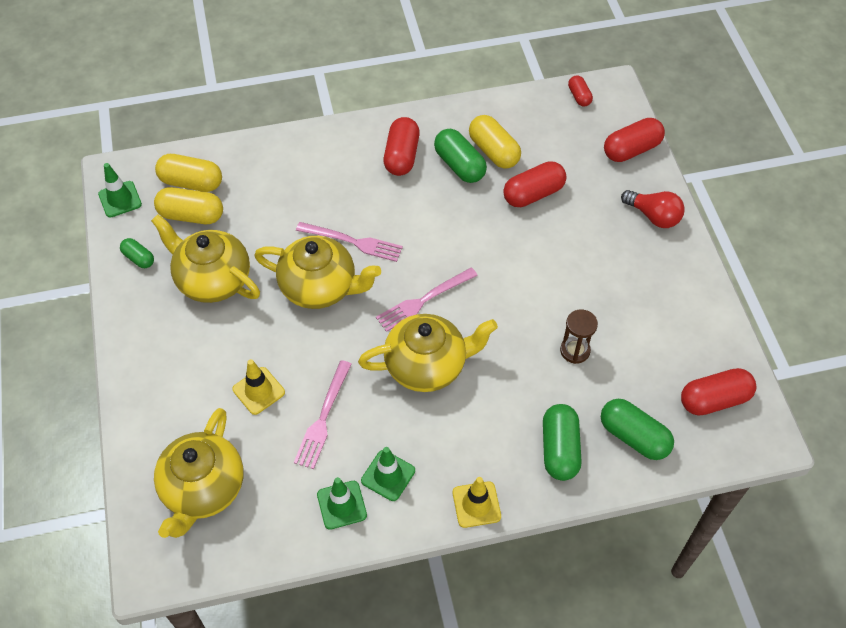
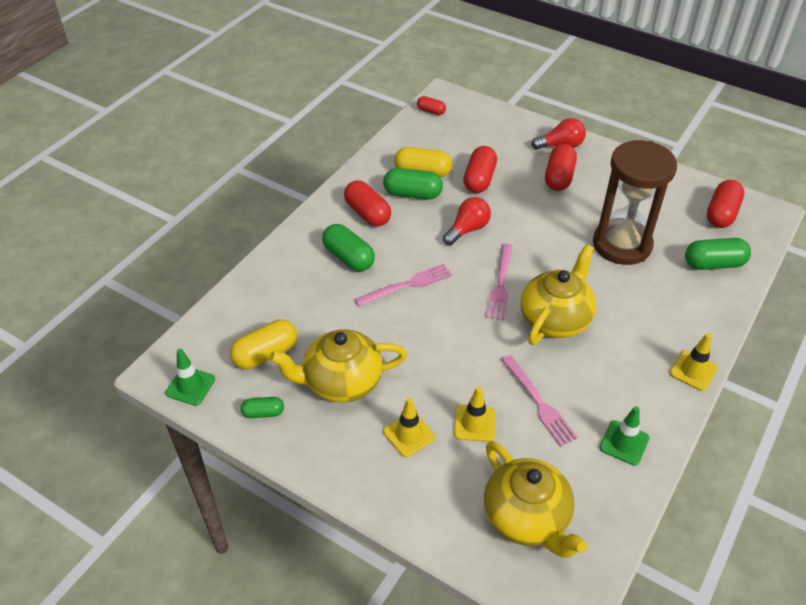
camera: 45 degrees left, 10 degrees down
(191, 182) = (235, 333): yellow capsule -> none
(206, 358) = (409, 434): none -> yellow traffic cone
(319, 287) = (424, 328): yellow teapot -> none
(388, 475) = (624, 400): green traffic cone -> none
(462, 232) = (467, 229): none -> red light bulb
(559, 449) = (689, 302): green capsule -> green capsule (348, 257)
(575, 351) = (622, 244): brown hourglass -> brown hourglass, size x2.33
(631, 150) = (500, 120): red capsule -> red capsule (559, 177)

